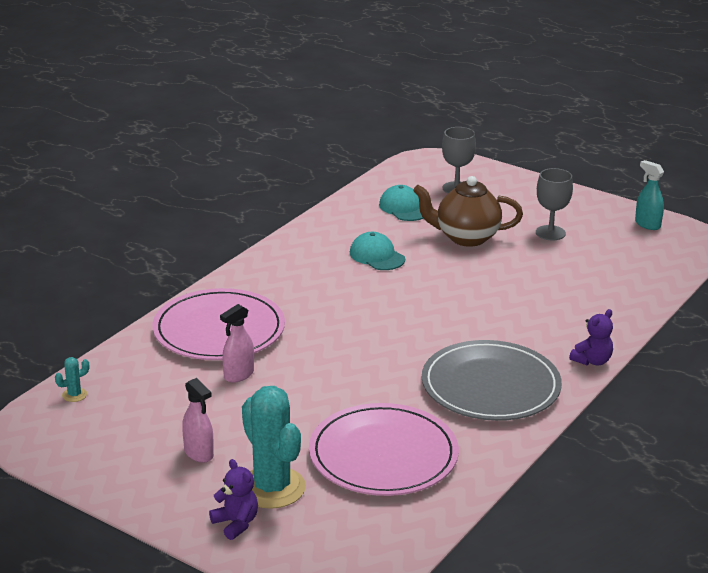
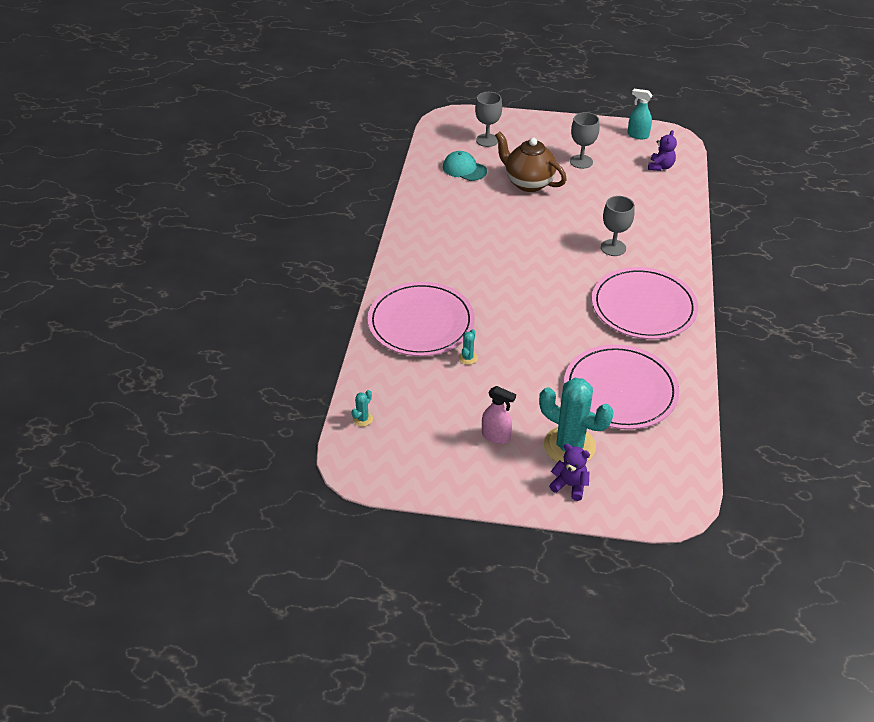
camera: 25 degrees left, 15 degrees up
(238, 375) = (468, 358): pink spray bottle -> turquoise cactus
(377, 256) = (479, 218): turquoise cap -> none
(466, 237) = (528, 183): brown teapot -> brown teapot turned 60 degrees clockwise
(490, 386) = (643, 307): grey plate -> pink plate
(509, 321) = (613, 248): none -> grey goblet
(592, 361) = (690, 263): purple teddy bear -> purple teddy bear (660, 167)

